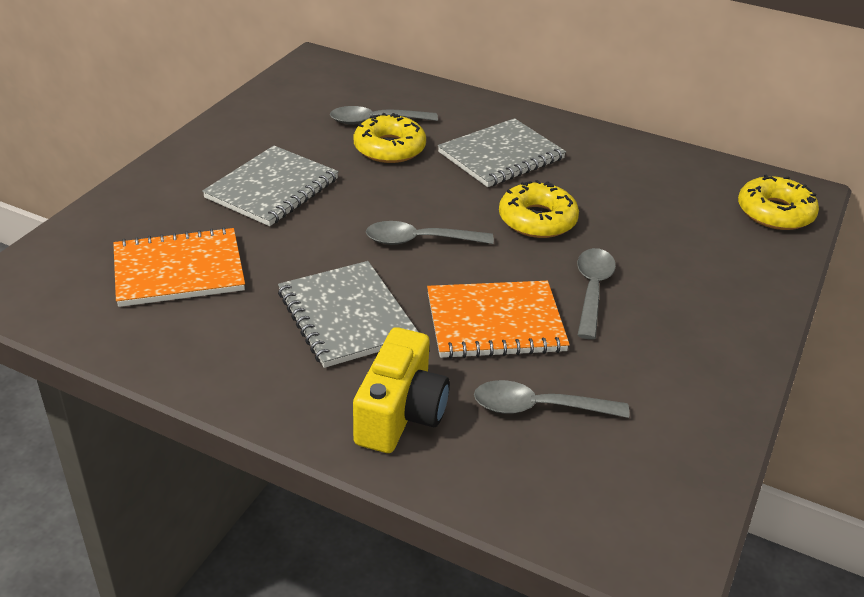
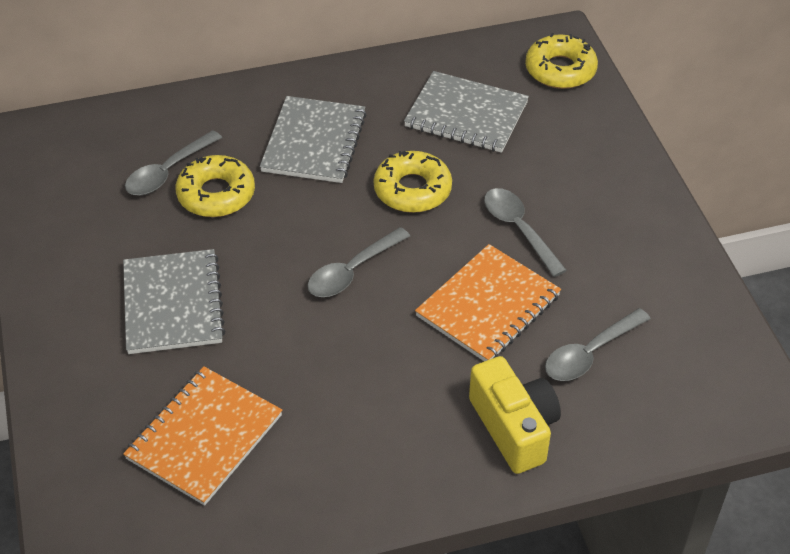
camera: 40 degrees left, 10 degrees up
(346, 316) = (383, 379): grey notebook -> grey notebook (466, 115)

